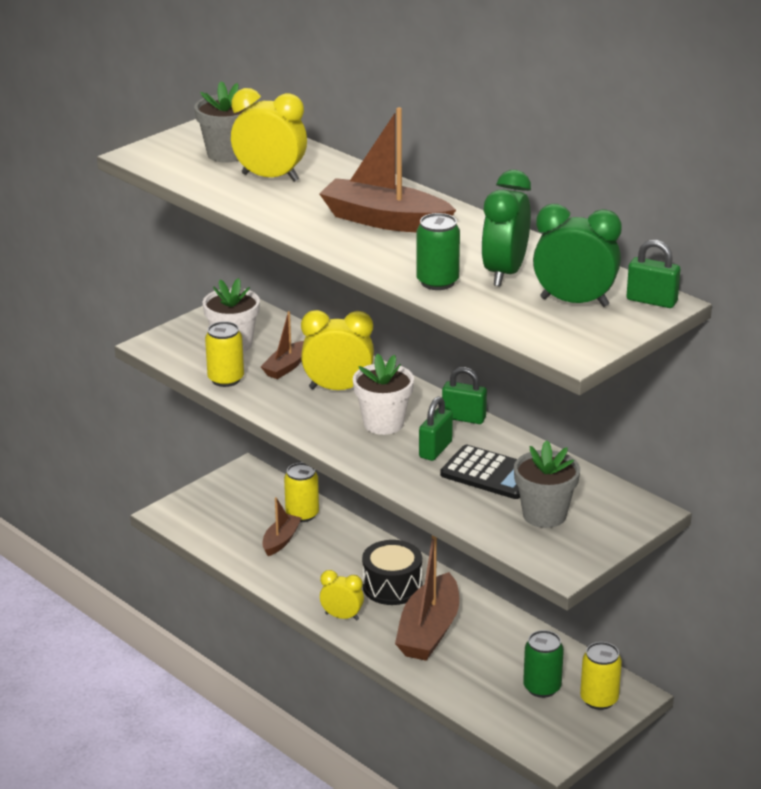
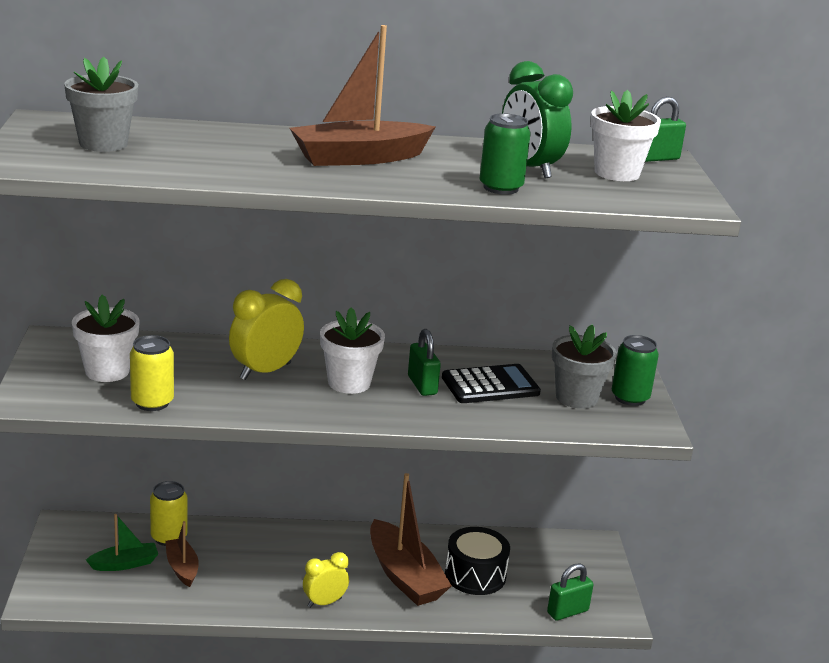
camera: 50 degrees left, 5 degrees down
(248, 518) = (124, 564): none -> green boat
(270, 177) = (187, 152): yellow clock -> none
(286, 367) = (189, 371): brown boat -> none
(392, 586) = (327, 557): black drum -> black drum (475, 575)
(463, 418) = (399, 354): green padlock -> green padlock (567, 612)
(542, 687) = (539, 573): green can -> green can (630, 398)
(574, 302) = (617, 173): green clock -> white flower pot
(599, 699) = (584, 559): yellow can -> none

